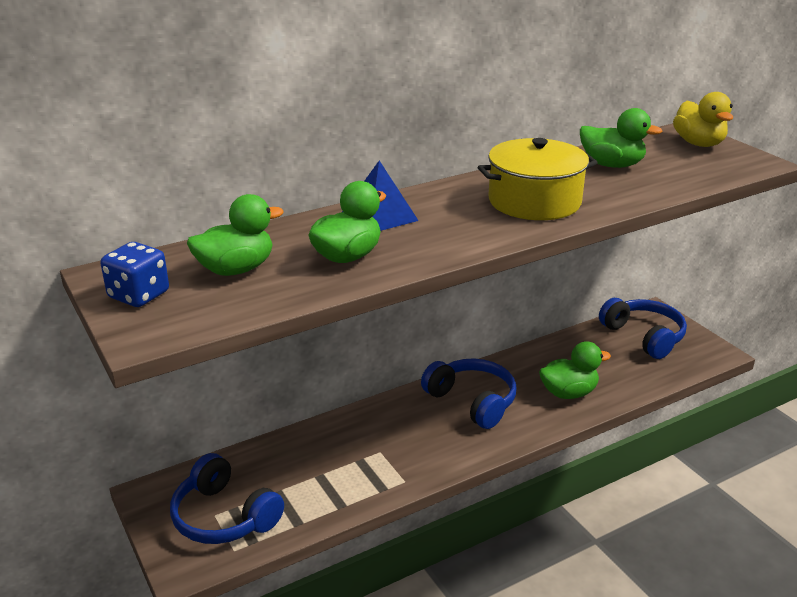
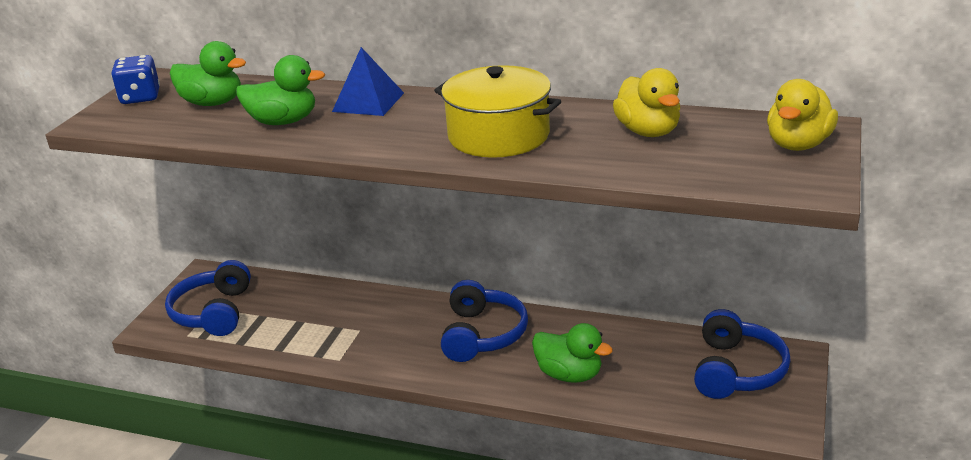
camera: 50 degrees right, 0 degrees up
(612, 165) = (648, 131): green duck -> yellow duck

